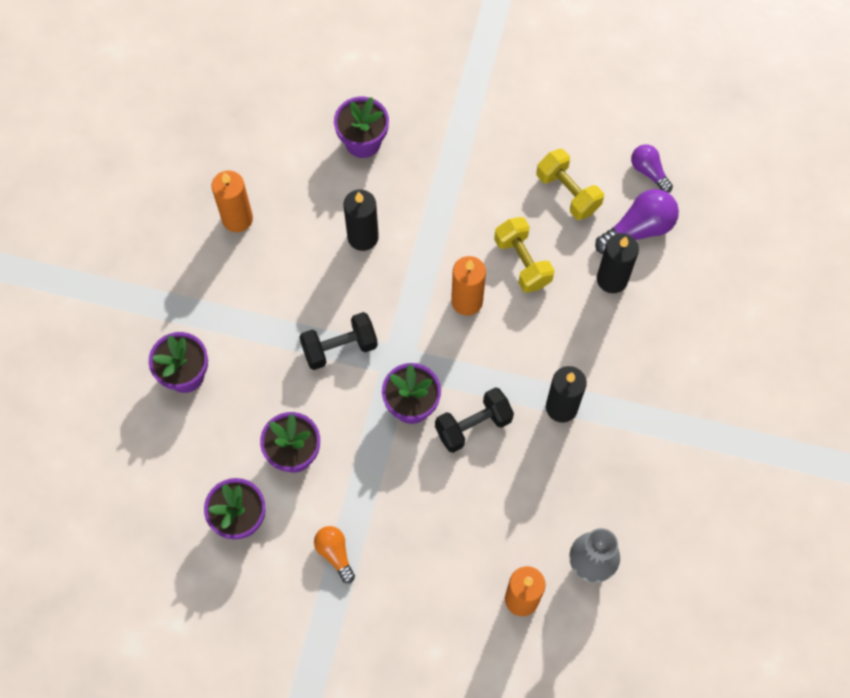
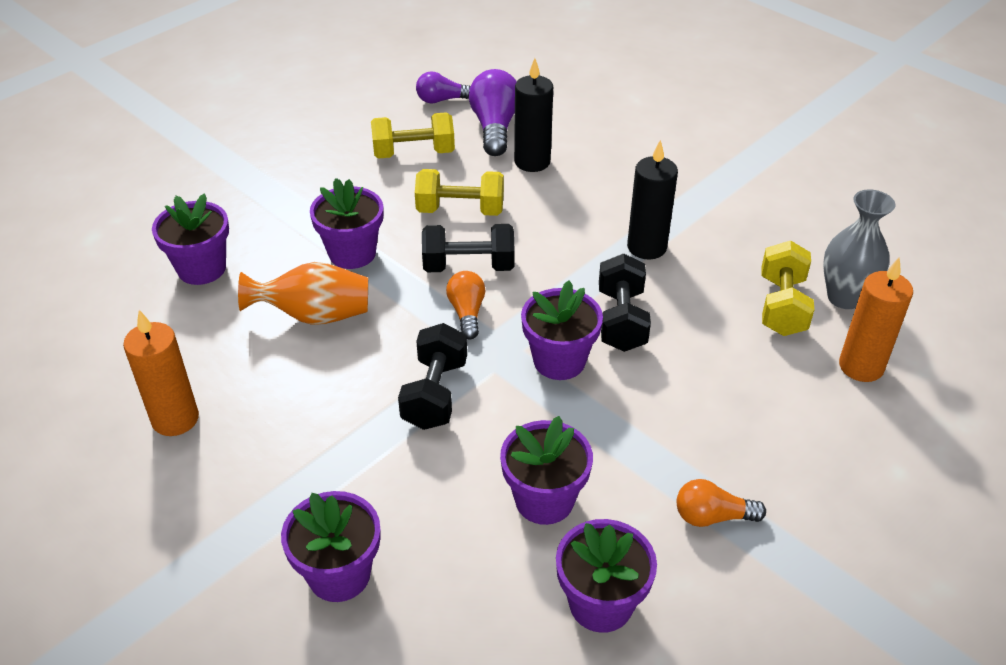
camera: 60 degrees left, 25 degrees down
(363, 237) = (315, 316): black candle -> orange vase
(421, 326) = (467, 313): none -> orange light bulb
(434, 221) = (352, 253): none -> purple flower pot
(467, 301) = (468, 266): orange candle -> black dumbbell
(553, 525) = (782, 306): none -> yellow dumbbell

